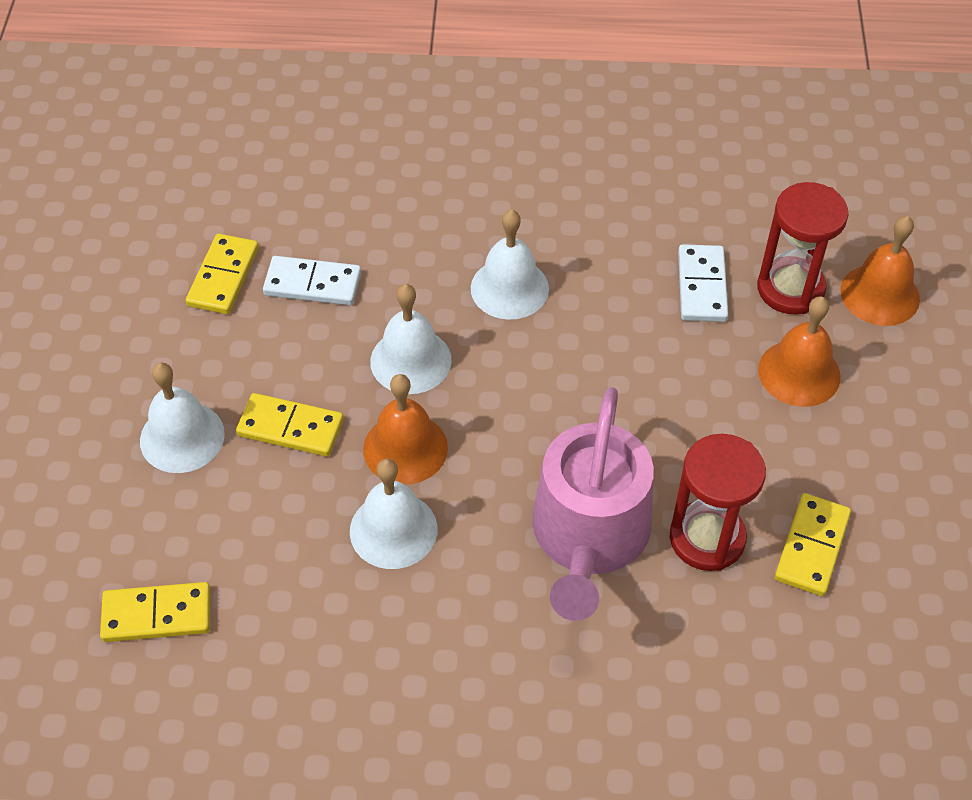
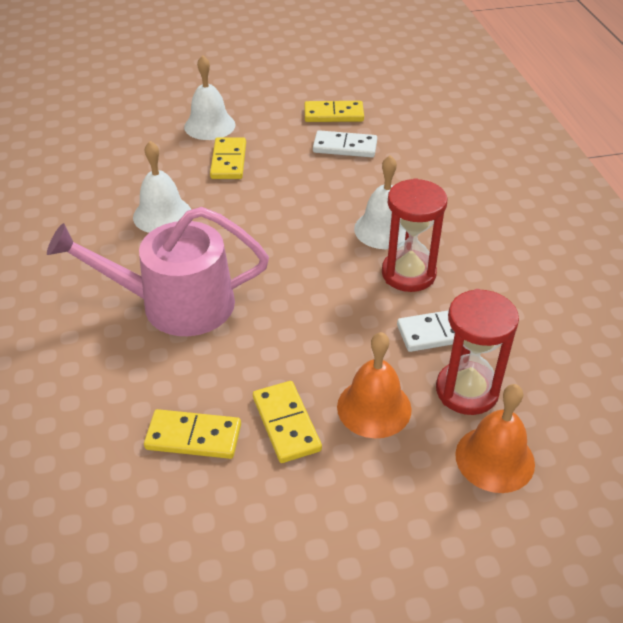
camera: 75 degrees right, 10 degrees down
(157, 614) = (89, 143): yellow domino -> yellow domino (286, 423)
(313, 284) = (345, 147): white domino -> white domino turned 75 degrees counterclockwise
(405, 448) = (227, 208): orange bell -> none
(410, 360) = (299, 197): white bell -> none
(707, 538) = (188, 369): red hourglass -> red hourglass (408, 273)

